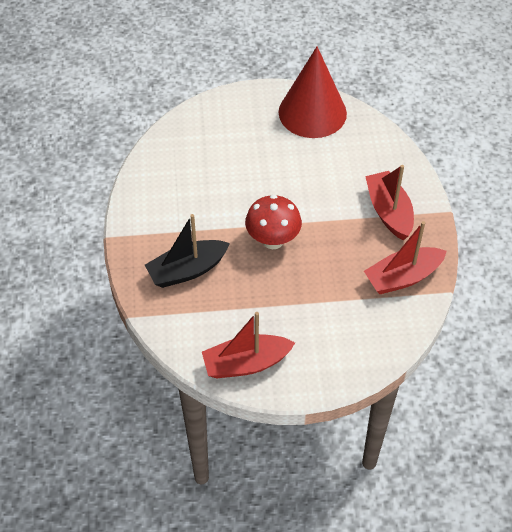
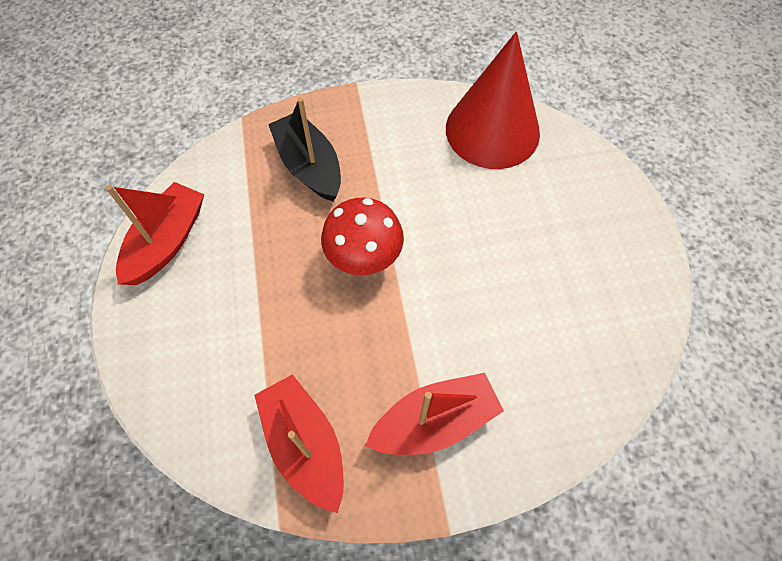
camera: 85 degrees right, 10 degrees up
(246, 363) = (167, 242): red boat -> red boat turned 45 degrees clockwise
(312, 112) = (622, 297): red cone -> red cone (492, 130)

